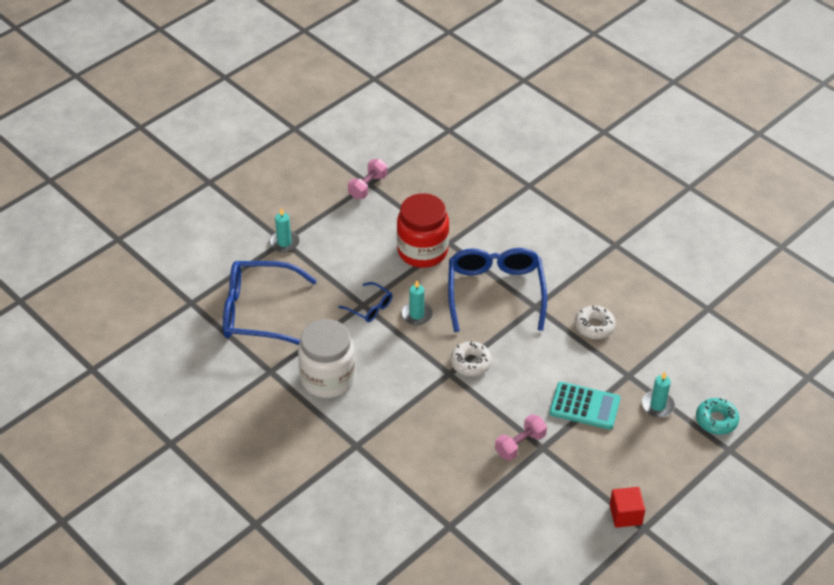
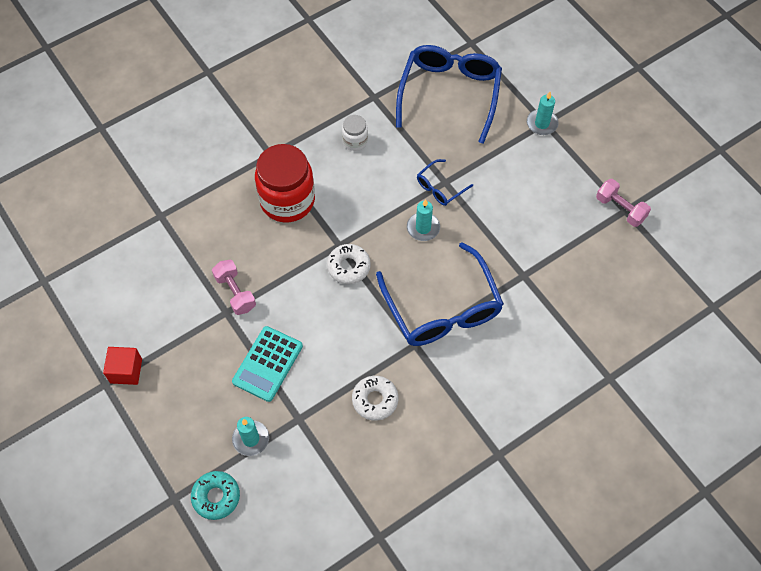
camera: 100 degrees right, 15 degrees up
(328, 378) = (355, 141): white jar -> white jar, size x0.47
(422, 251) = (514, 247): red jar -> red jar (287, 200)
(495, 292) = (442, 308): blue glasses -> blue glasses turned 60 degrees clockwise

